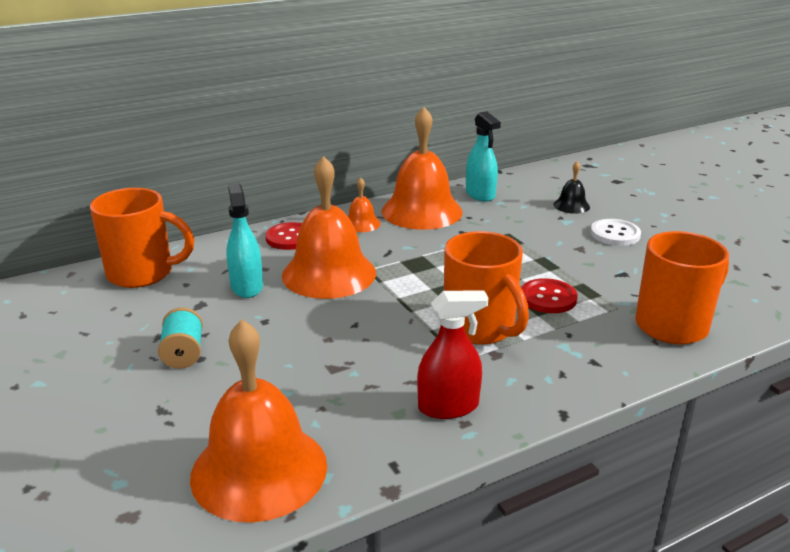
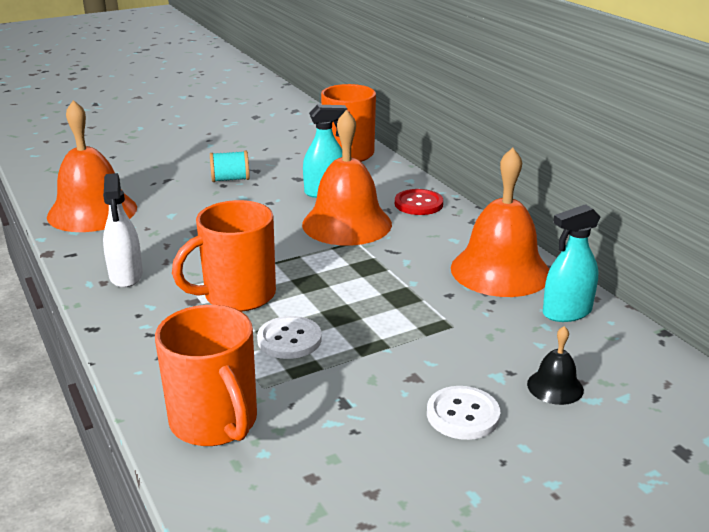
camera: 90 degrees right, 0 degrees up
(361, 223) = (458, 236): orange bell -> none
(448, 407) = (126, 276): red spray bottle -> white spray bottle
(548, 298) = (289, 339): red button -> white button

